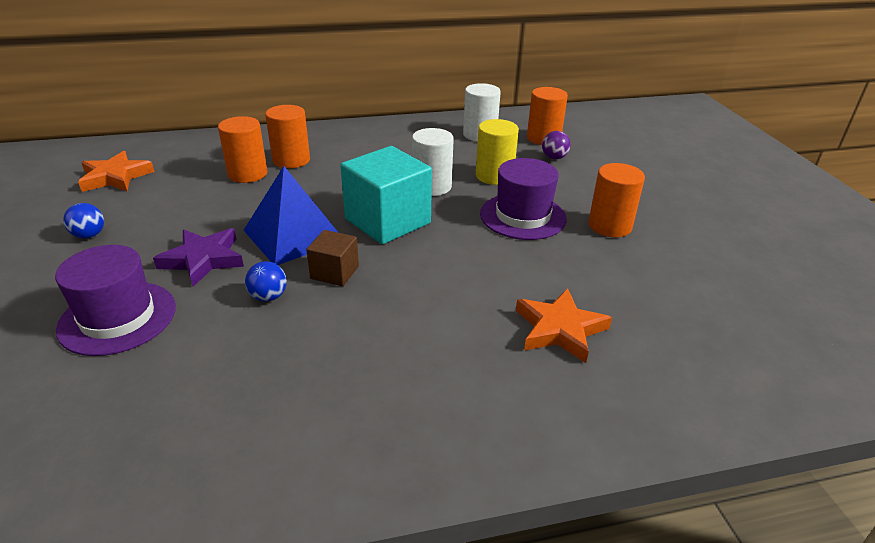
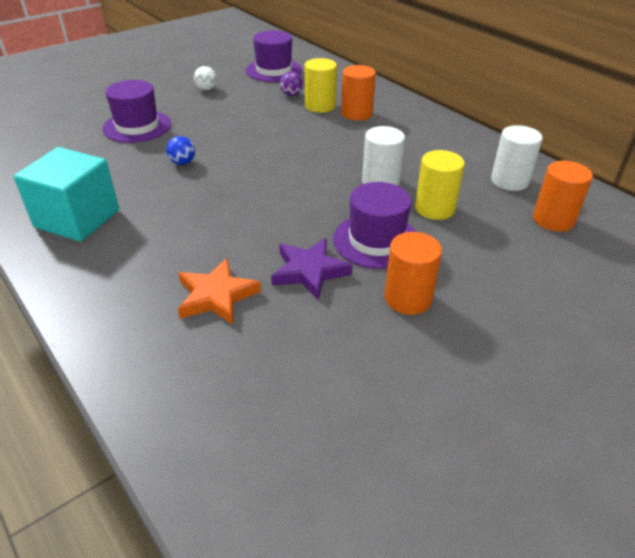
camera: 65 degrees right, 5 degrees up
(89, 235) = (206, 89): blue ball -> white ball
(115, 177) = (274, 70): orange star -> purple hat
(203, 259) = (207, 129): purple star -> purple star (309, 271)
(247, 174) = (320, 106): orange cylinder -> yellow cylinder
(294, 235) = (257, 148): blue pyramid -> none
(334, 272) = (224, 176): brown cube -> none
(387, 221) = (307, 177): turquoise cube -> turquoise cube (77, 218)
(554, 157) = (516, 235): purple ball -> purple ball (291, 94)

